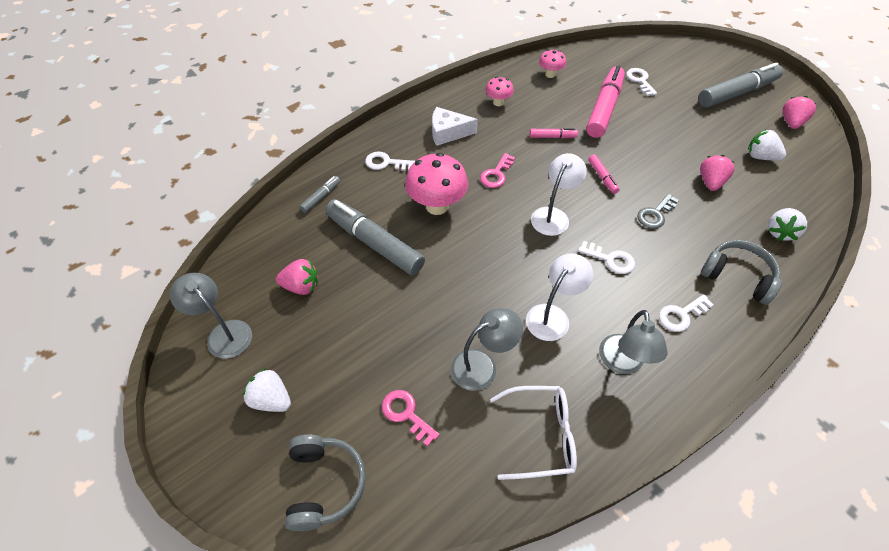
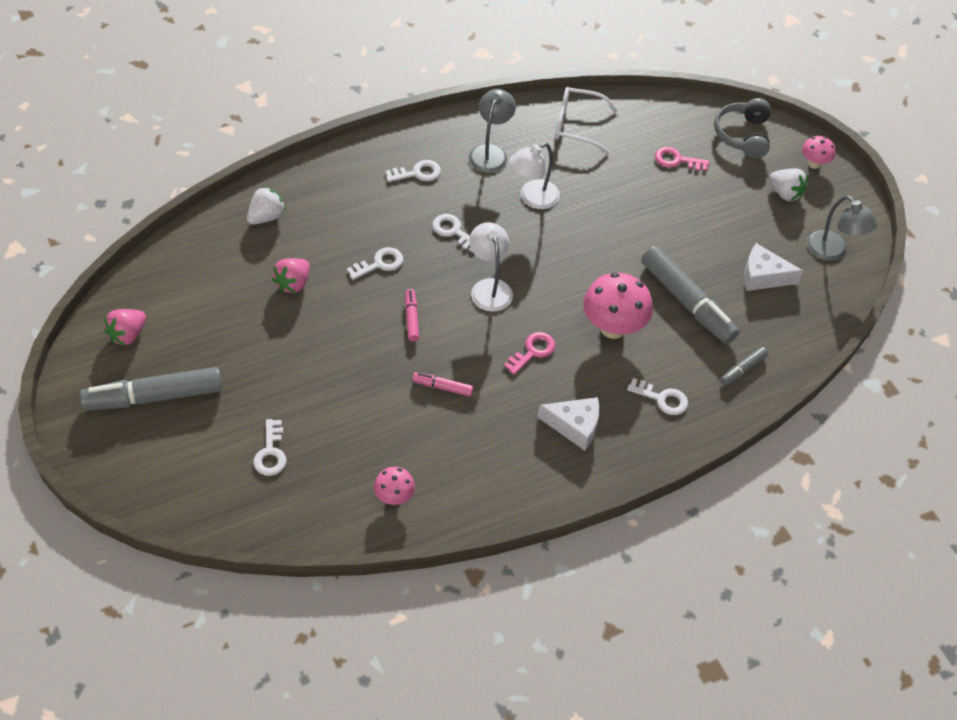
camera: 170 degrees left, 0 degrees up
(301, 286) = (763, 276): pink strawberry -> white cheese
(406, 414) = (677, 160): pink key -> pink key turned 135 degrees clockwise
(482, 365) = (607, 177): grey lamp -> none
(498, 102) = (491, 461): pink mushroom -> pink mushroom (813, 164)
(553, 215) = (489, 287): white lamp -> white lamp turned 120 degrees clockwise
(604, 108) = (352, 415): pink marker -> none
(655, 214) = (379, 264): grey key -> white key
(737, 276) = (342, 189): grey headphones -> none
(760, 157) = (209, 300): white strawberry -> none

